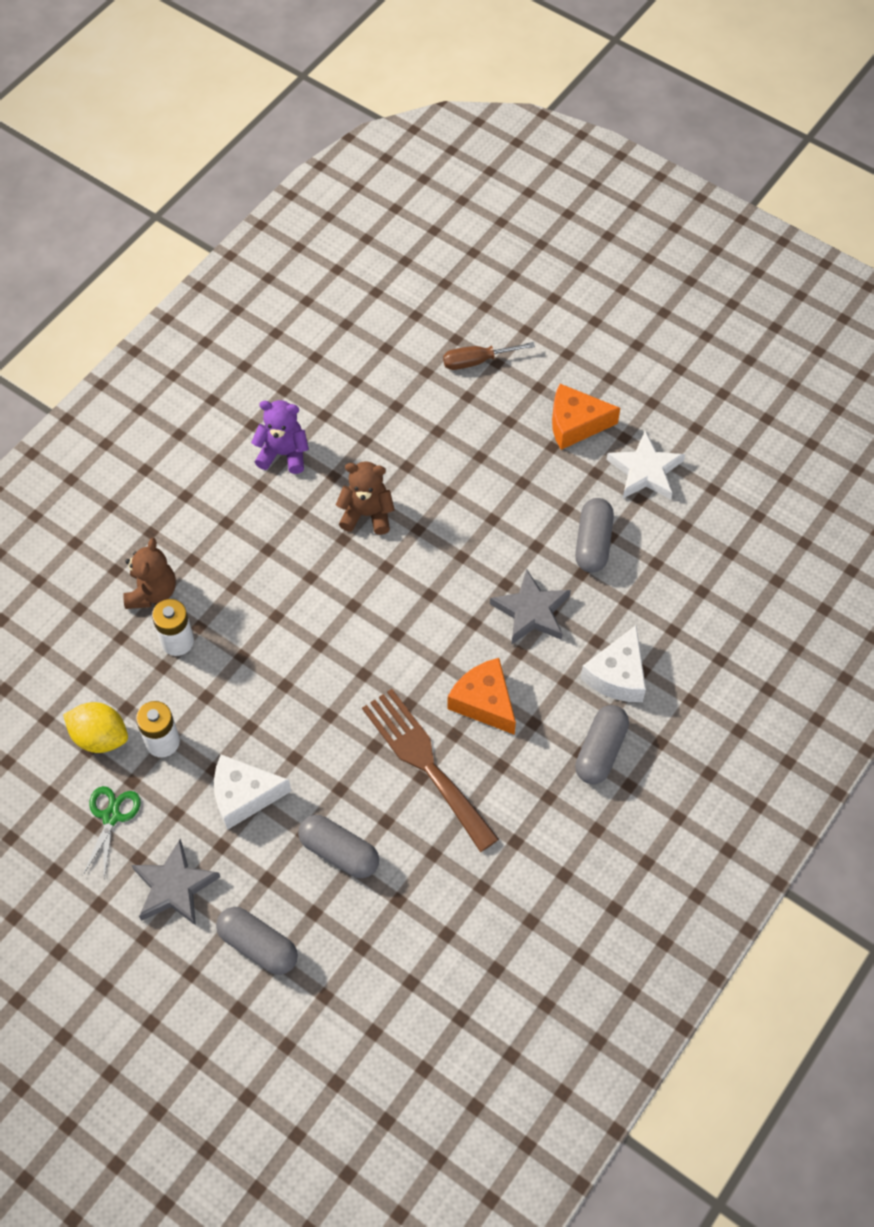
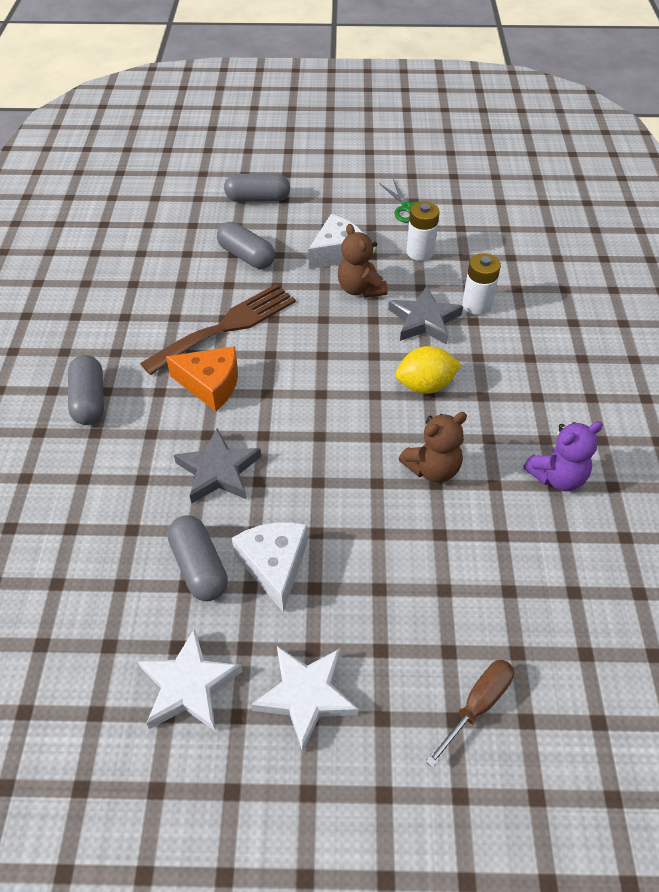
camera: 145 degrees right, 10 degrees down
(100, 737) = (461, 236): yellow lemon -> yellow lemon (425, 385)
(152, 592) = (530, 323): brown teddy bear -> brown teddy bear (360, 289)
(174, 886) = (334, 199): grey star -> grey star (424, 320)
(339, 852) = (246, 256): grey capsule -> grey capsule turned 45 degrees clockwise
(426, 763) = (226, 326): brown fork -> brown fork turned 60 degrees counterclockwise
(575, 424) = (306, 695): orange cheese -> white star
(617, 675) = (106, 462): white cheese -> white cheese (274, 565)

